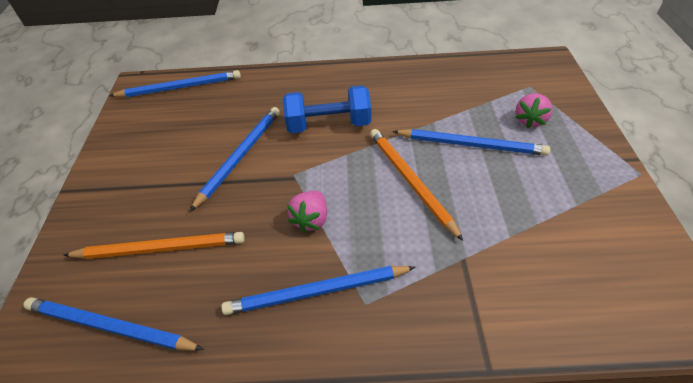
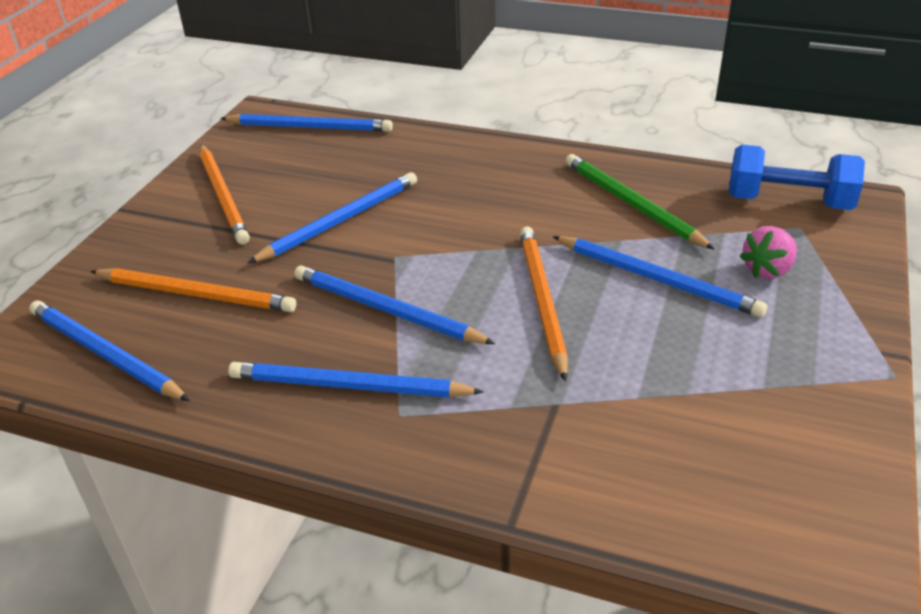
camera: 20 degrees right, 10 degrees down
(141, 158) = (223, 196): none -> orange pencil
(311, 220) = (387, 310): pink strawberry -> blue pencil
(328, 125) = (473, 211): blue dumbbell -> blue dumbbell (788, 202)
(425, 95) = (632, 204): none -> green pencil

